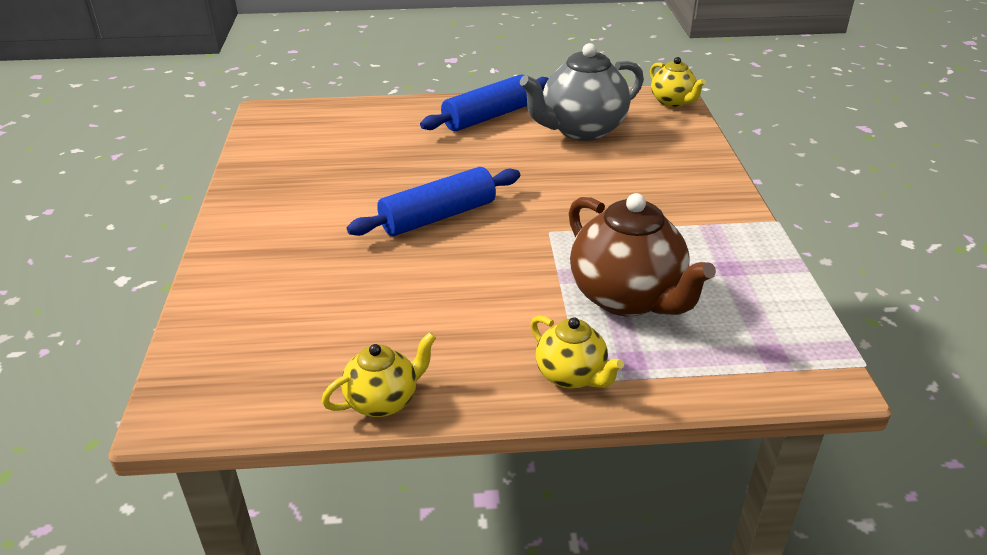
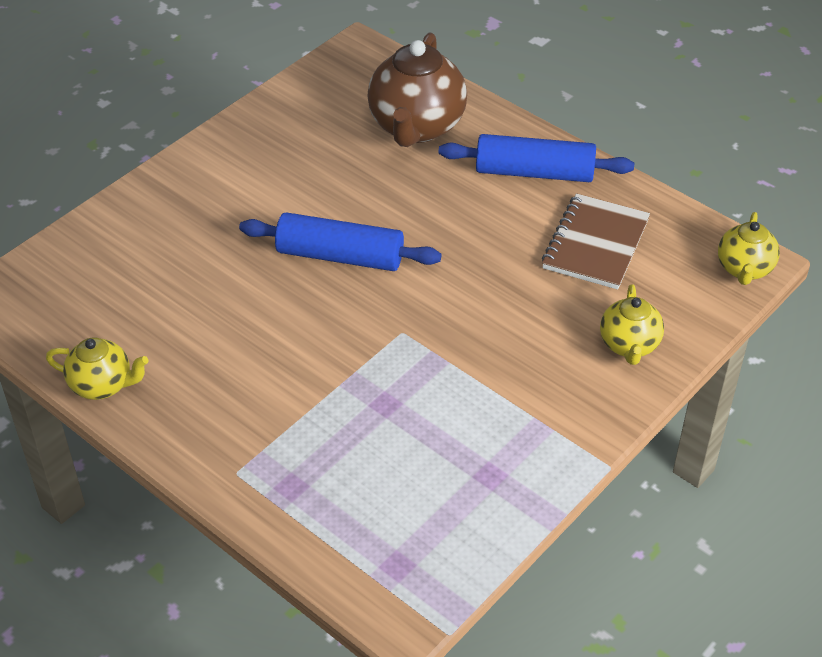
camera: 45 degrees right, 10 degrees up
(571, 376) = (234, 464): yellow teapot -> yellow teapot (629, 345)
(581, 130) = (595, 244): grey teapot -> brown notebook
(627, 298) = (367, 436): brown teapot -> brown teapot (416, 127)

